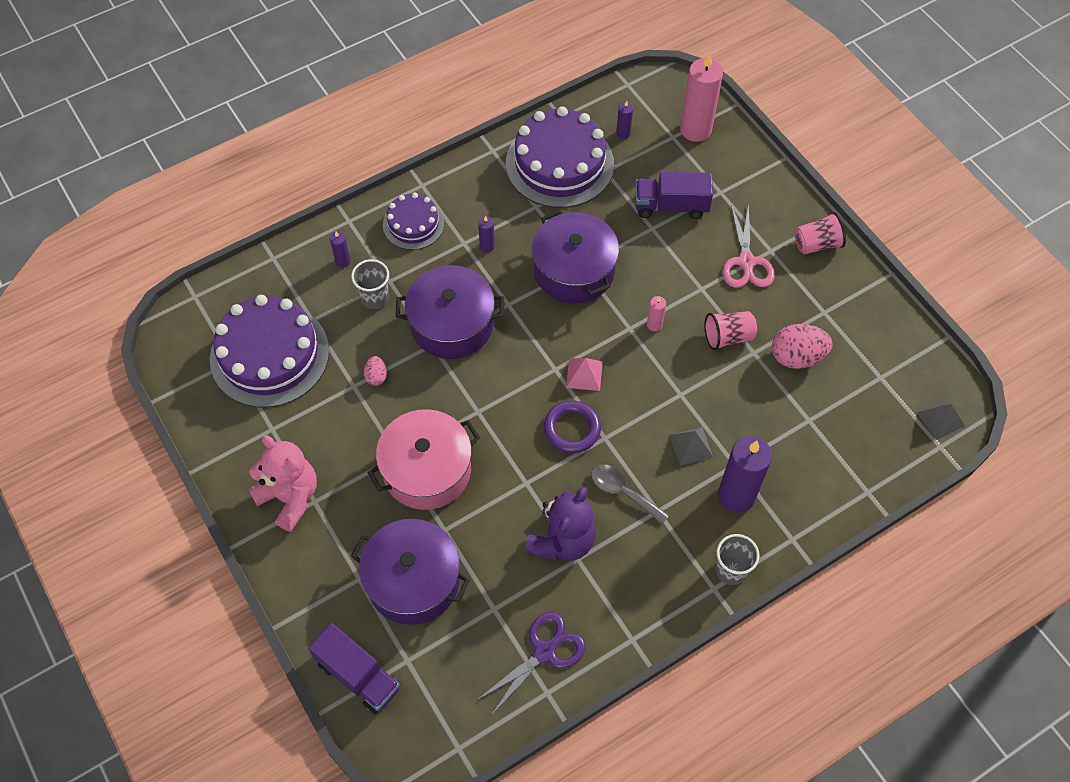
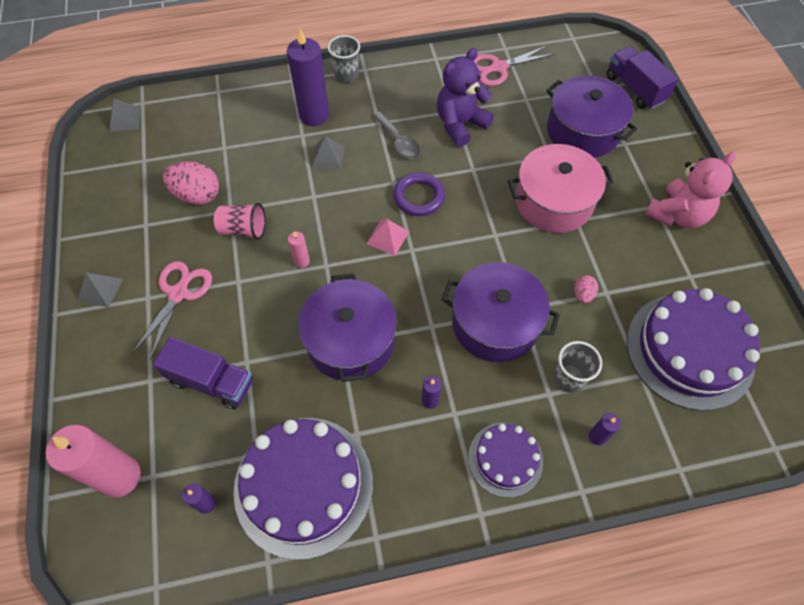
camera: 160 degrees left, 0 degrees up
(290, 497) = (677, 215): pink teddy bear -> pink teddy bear turned 105 degrees counterclockwise
(544, 652) = (499, 68): purple scissors -> pink scissors
(816, 244) = (100, 289): pink cup -> grey pyramid

